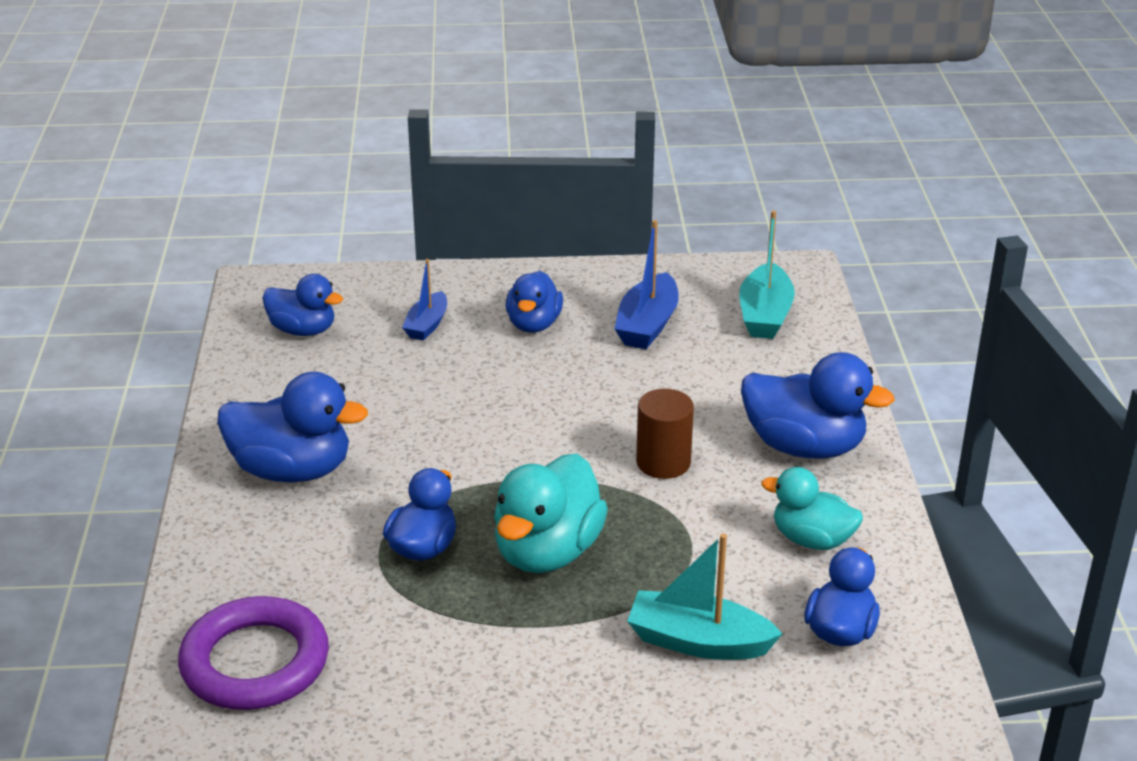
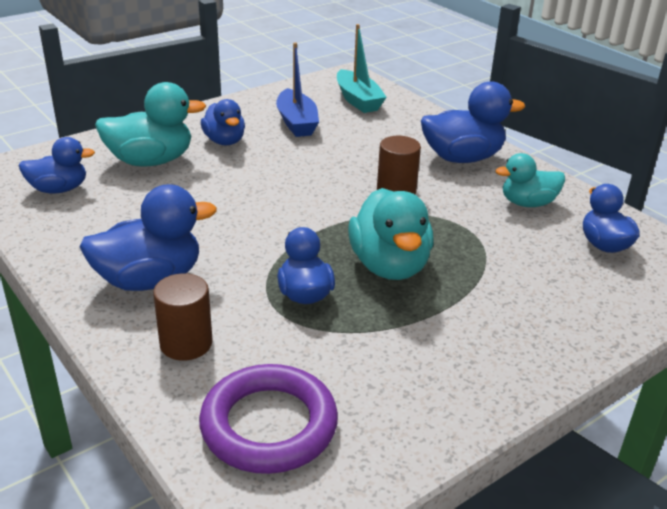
camera: 35 degrees left, 0 degrees up
(262, 551) = (186, 343): none -> brown cylinder
(427, 325) = (151, 161): blue boat -> turquoise duck
(698, 641) = (540, 282): turquoise boat -> none

